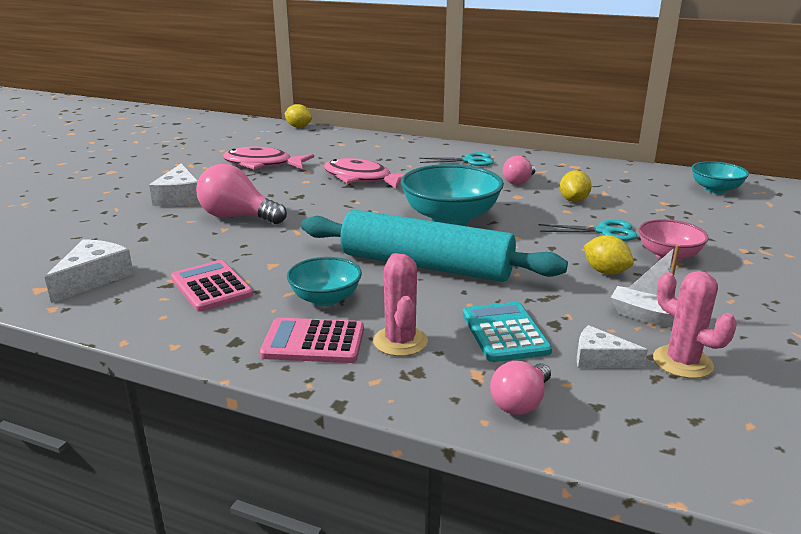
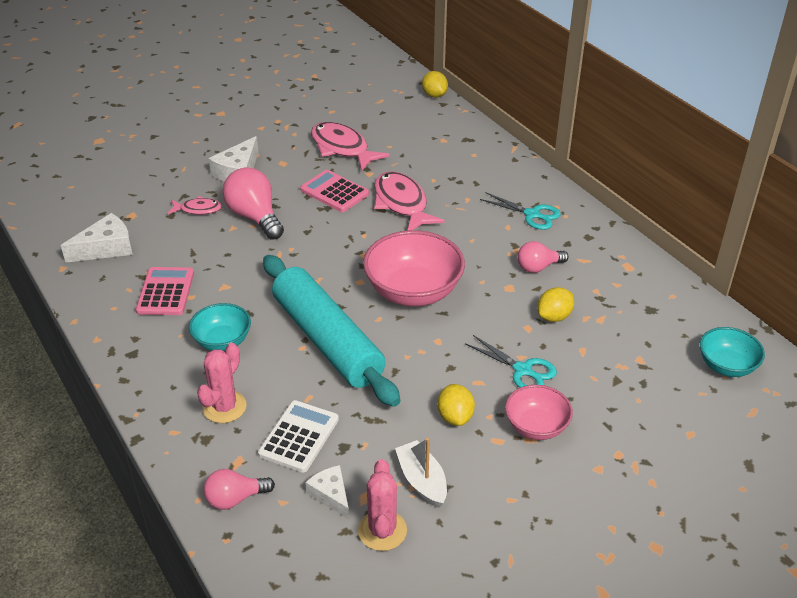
camera: 35 degrees right, 15 degrees up
(170, 227) = (198, 209): none -> pink fish
(313, 342) = (174, 379): pink calculator -> pink calculator (334, 192)
(450, 218) = (413, 291): turquoise bowl -> pink bowl
(505, 333) = (299, 436): turquoise calculator -> white calculator

